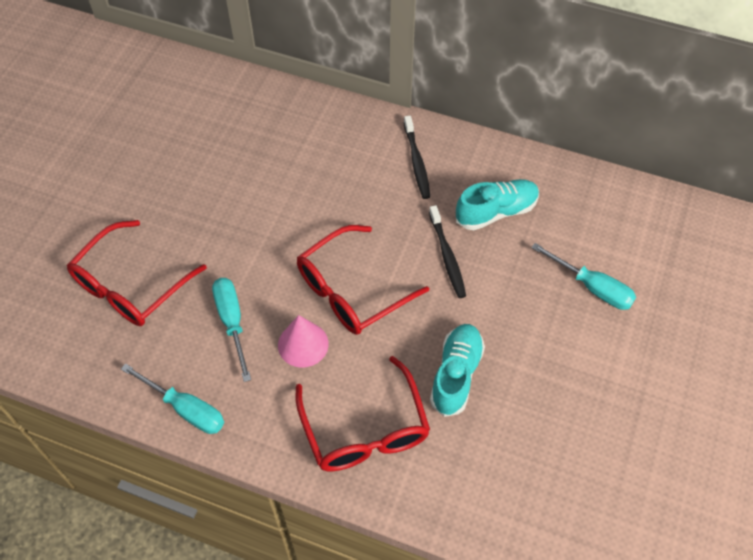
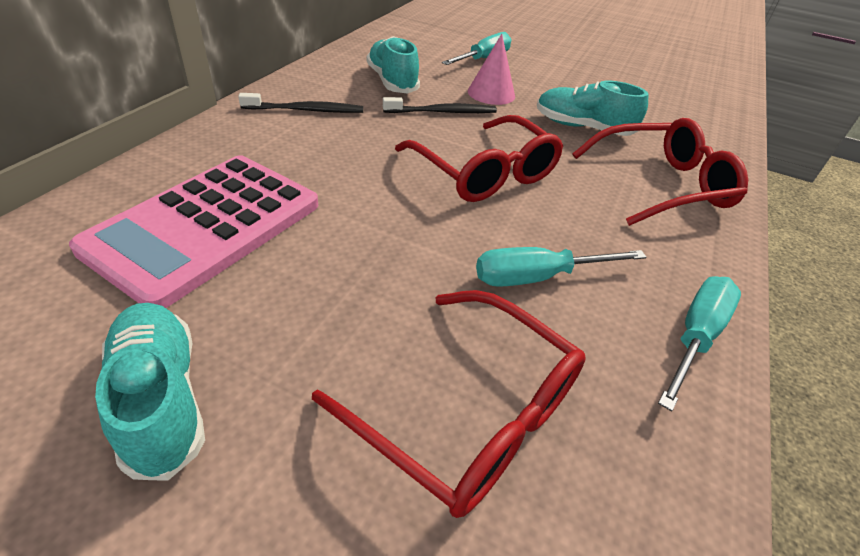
camera: 90 degrees left, 15 degrees down
(138, 169) = (161, 398): none -> turquoise shoe
(257, 147) = (206, 227): none -> pink calculator
(303, 344) = (564, 216): pink cone -> pink cone (491, 93)

